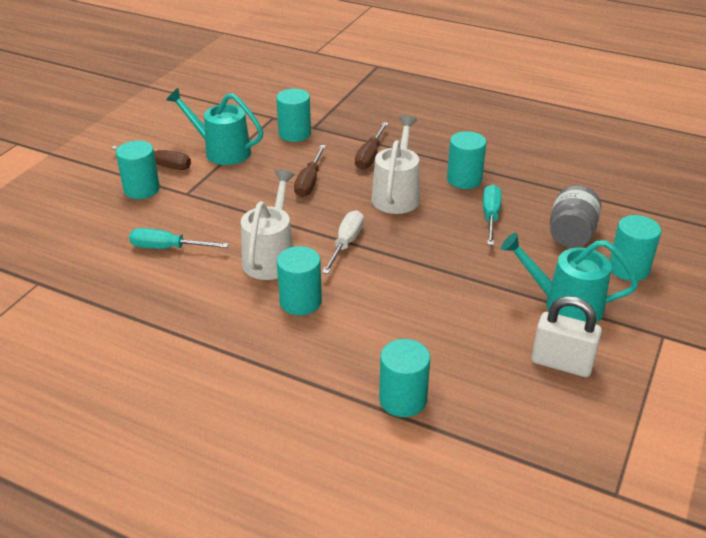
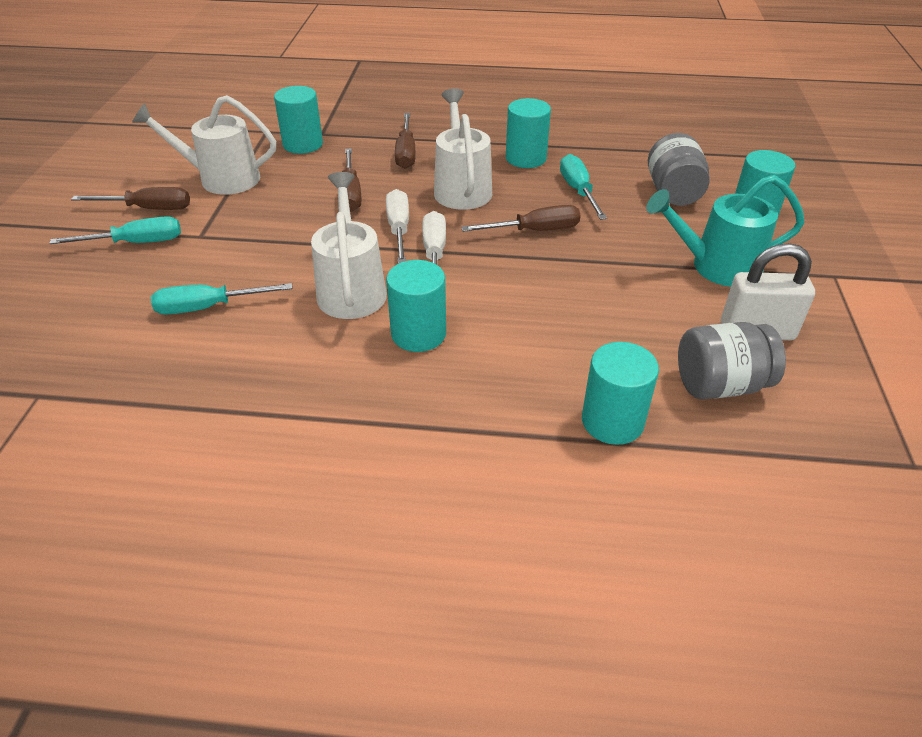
camera: 20 degrees left, 5 degrees up
(142, 189) = (136, 243): turquoise cylinder -> turquoise screwdriver
(221, 151) = (221, 179): turquoise watering can -> white watering can
(330, 219) = (399, 229): none -> white screwdriver
(434, 242) = (535, 231): none -> brown screwdriver
(502, 395) = (720, 385): none -> grey jar

